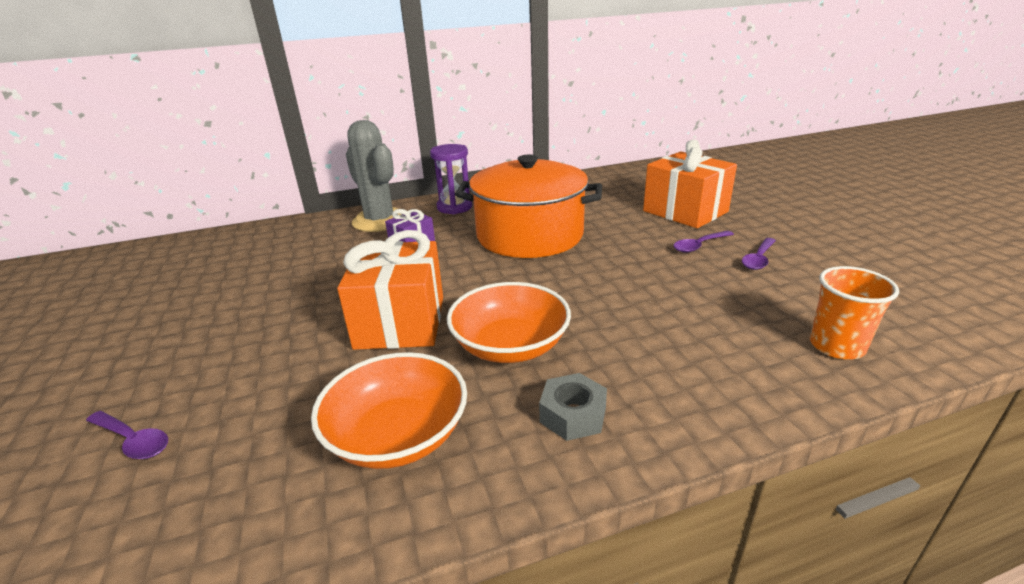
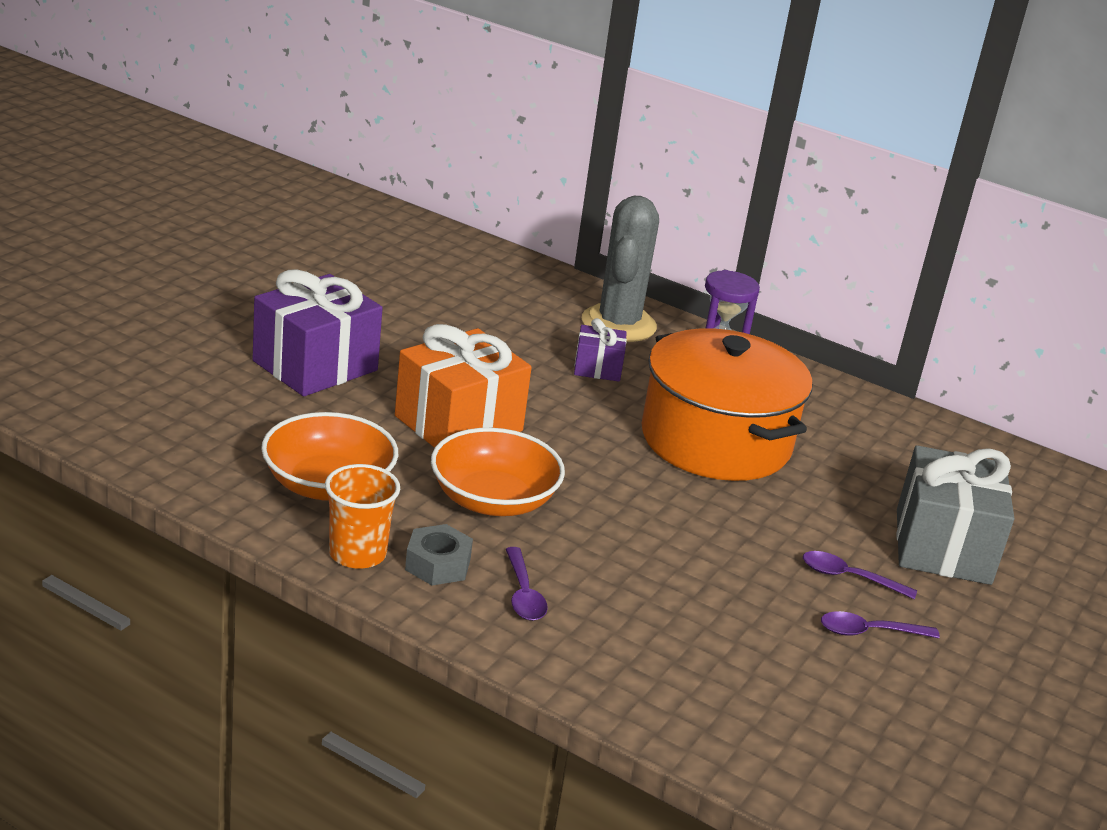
camera: 45 degrees right, 0 degrees up
(133, 440) = (208, 371): purple spoon -> purple spoon (523, 594)
(232, 364) = (315, 366): none -> purple gift
(685, 211) = (942, 546): orange gift -> grey gift
(836, 346) = (720, 711): orange cup -> orange cup (357, 554)

